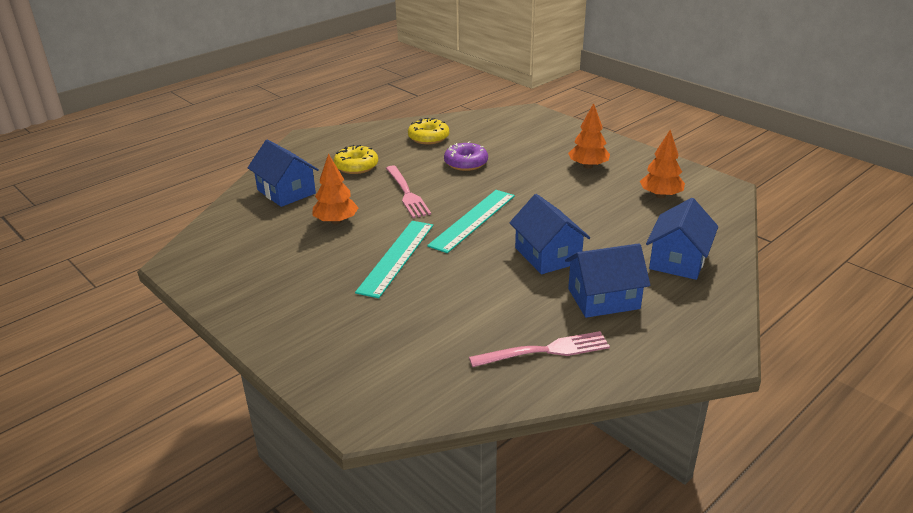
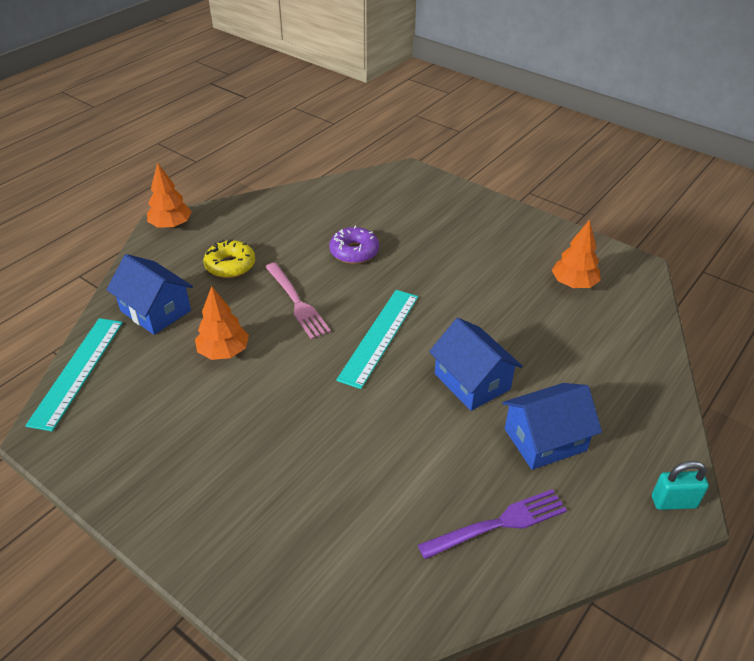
camera: 10 degrees left, 10 degrees up
(396, 257) = (304, 400): turquoise ruler -> turquoise ruler (77, 371)
(428, 137) = (304, 216): yellow donut -> none
(545, 351) = (498, 524): pink fork -> purple fork
(588, 166) = (488, 247): orange tree -> orange tree (171, 225)
(678, 260) = (611, 376): blue house -> none
(712, 350) = (673, 502): none -> turquoise padlock

